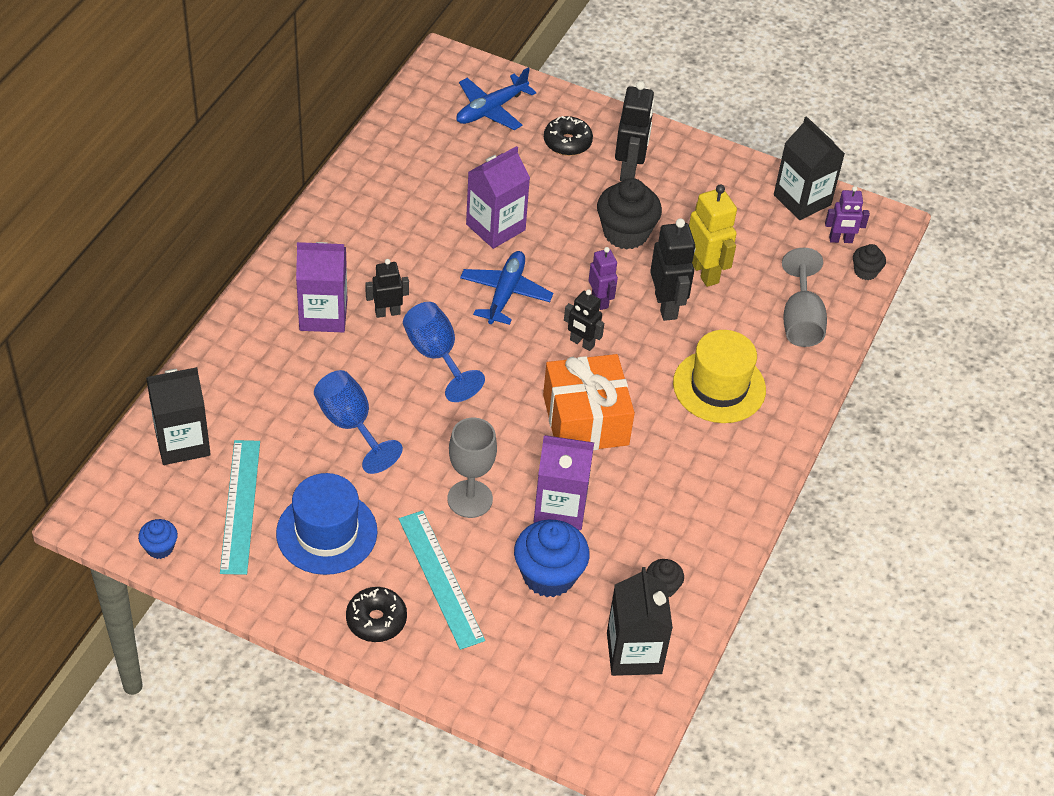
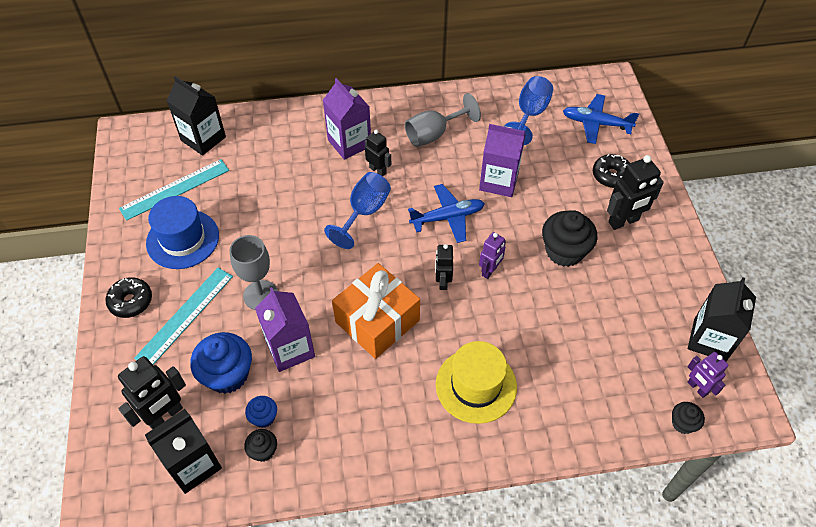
camera: 60 degrees right, 5 degrees up
(160, 547) = (121, 172): blue cupcake -> blue cupcake (264, 417)
(350, 425) = (274, 203): blue goblet -> blue goblet (530, 114)
(666, 306) = (521, 311): black robot -> black robot (165, 415)
(704, 272) = (575, 317): yellow robot -> none
(801, 320) = (589, 405): grey goblet -> grey goblet (434, 134)

